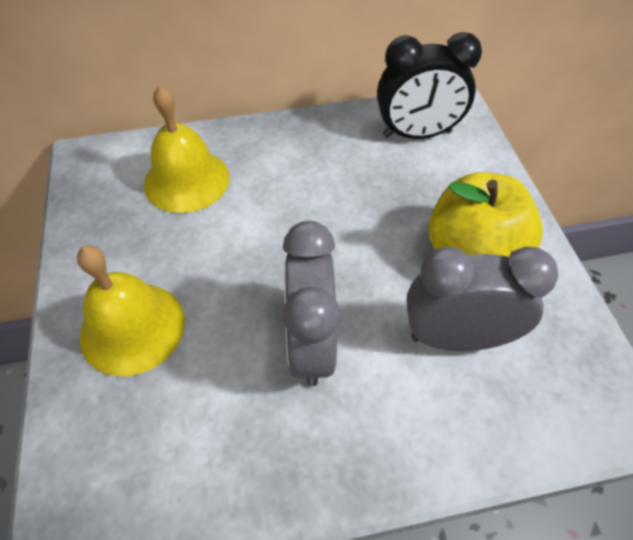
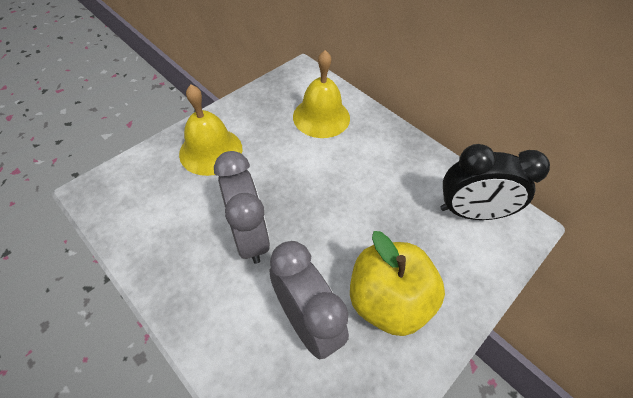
camera: 55 degrees right, 0 degrees up
(310, 343) = (250, 236): grey clock -> grey clock turned 105 degrees clockwise
(417, 134) = (469, 212): black clock -> black clock turned 45 degrees counterclockwise

